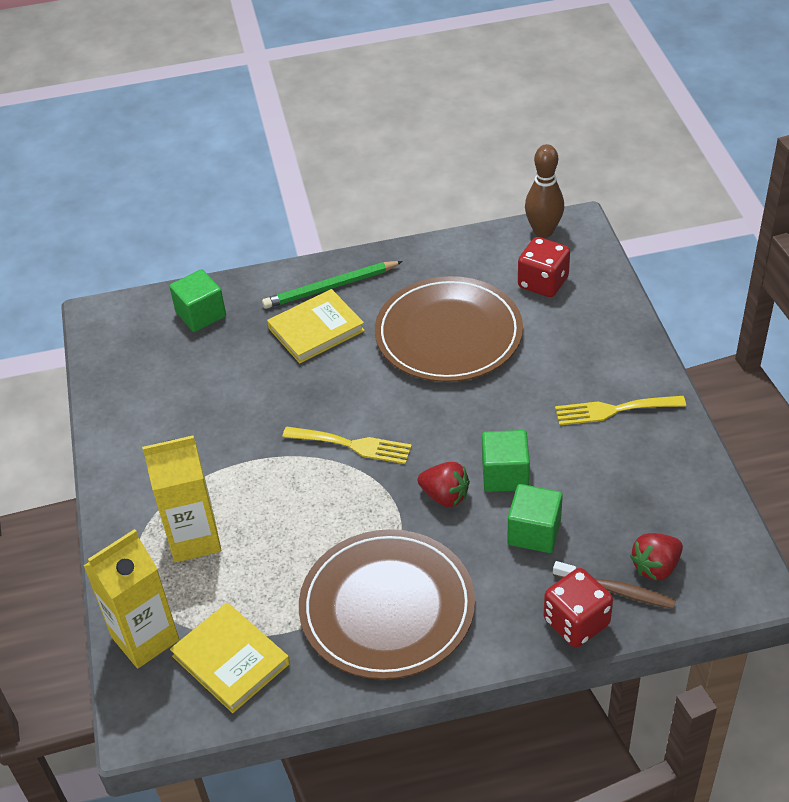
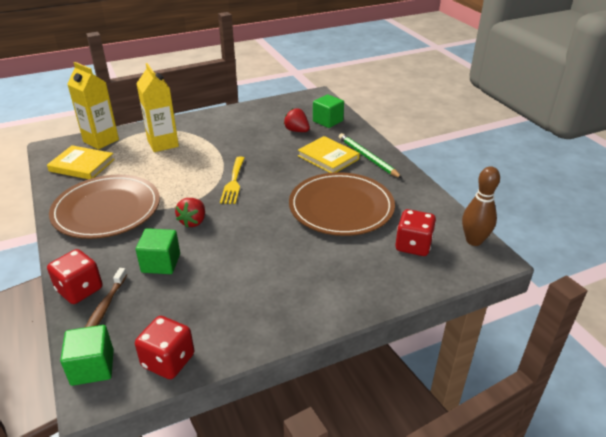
camera: 75 degrees right, 10 degrees down
(231, 660) = (82, 165): yellow book -> yellow book turned 75 degrees clockwise
(505, 475) = (212, 245): green cube -> green cube (92, 367)
(613, 410) = (283, 294): yellow fork -> none
(656, 567) = (123, 329): red strawberry -> red strawberry (297, 131)
(710, 520) = (168, 361): none -> red dice

